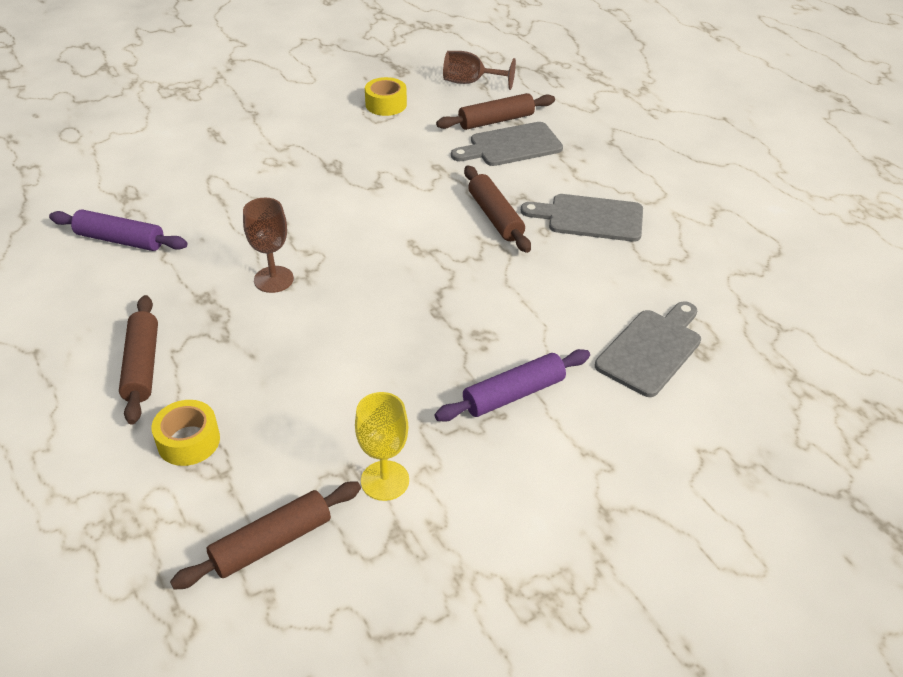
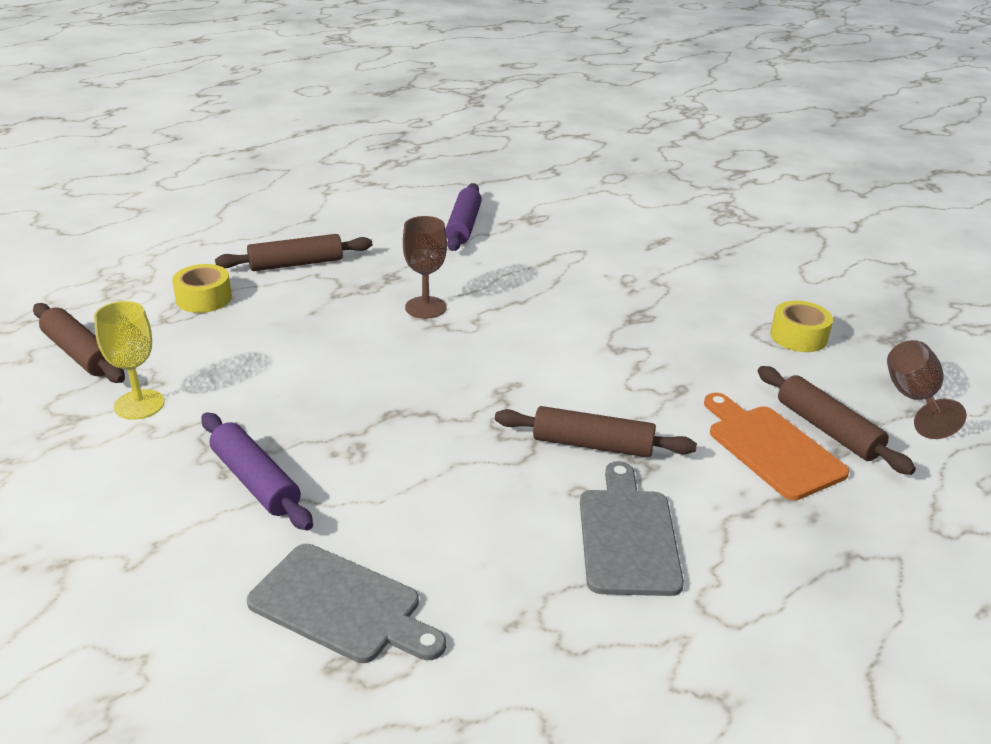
camera: 80 degrees right, 10 degrees down
(495, 217) = (592, 445): brown rolling pin -> brown rolling pin turned 45 degrees clockwise
(511, 146) = (771, 448): grey cutting board -> orange cutting board

